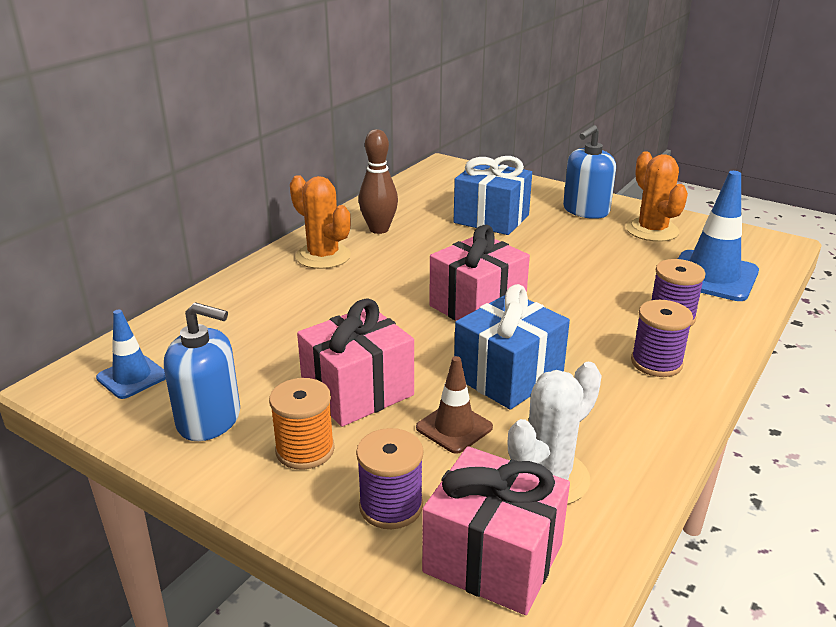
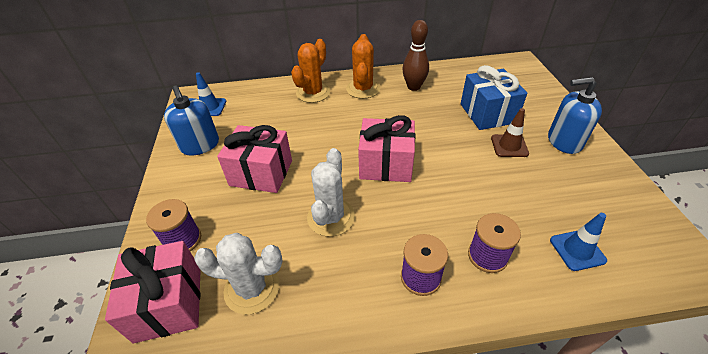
camera: 50 degrees right, 15 degrees up
(305, 450) = (202, 186): orange spool -> none
(454, 427) = (263, 224): brown traffic cone -> brown traffic cone (509, 146)
(508, 376) = (331, 217): blue gift -> white cactus
(652, 230) = (591, 185): orange cactus -> orange cactus (313, 93)
(712, 276) = (577, 250): blue traffic cone -> blue traffic cone, size x0.57

